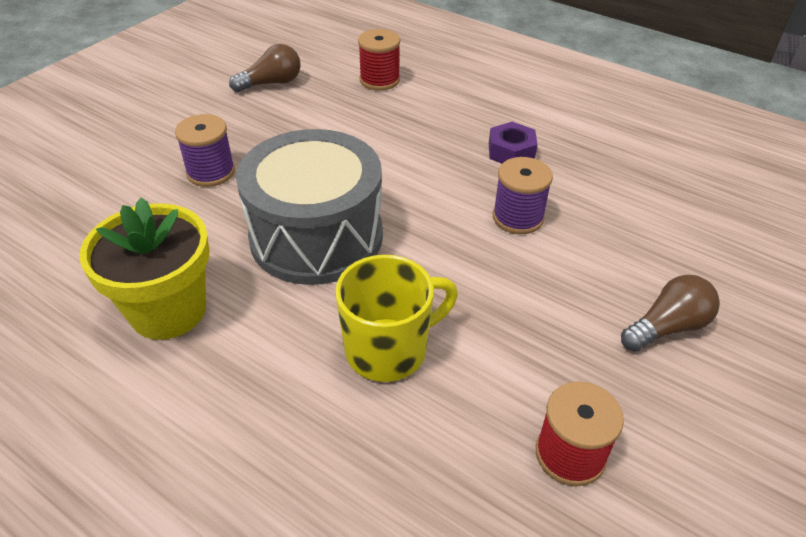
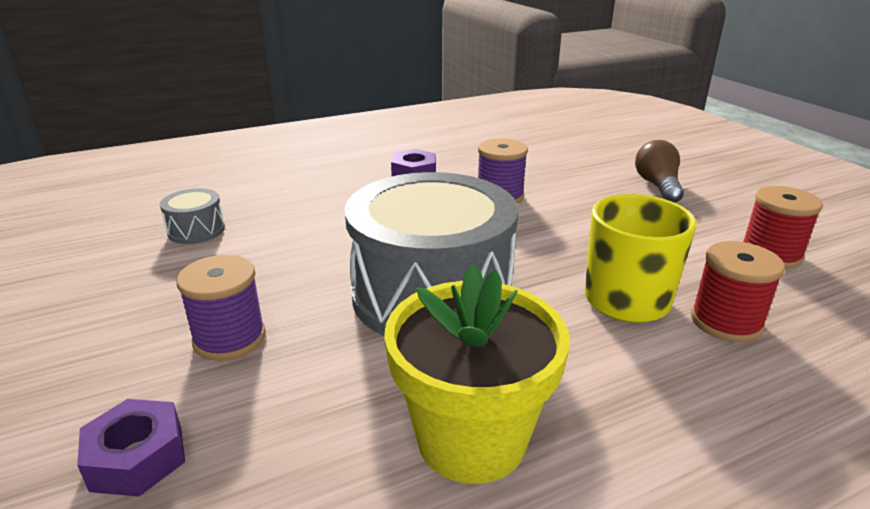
camera: 60 degrees left, 15 degrees down
(101, 193) = (137, 458): none -> purple nut
(271, 83) = (116, 252): brown light bulb -> none
(321, 96) = (196, 230): none -> grey drum
(379, 80) = (222, 195): red spool -> red spool (726, 322)

